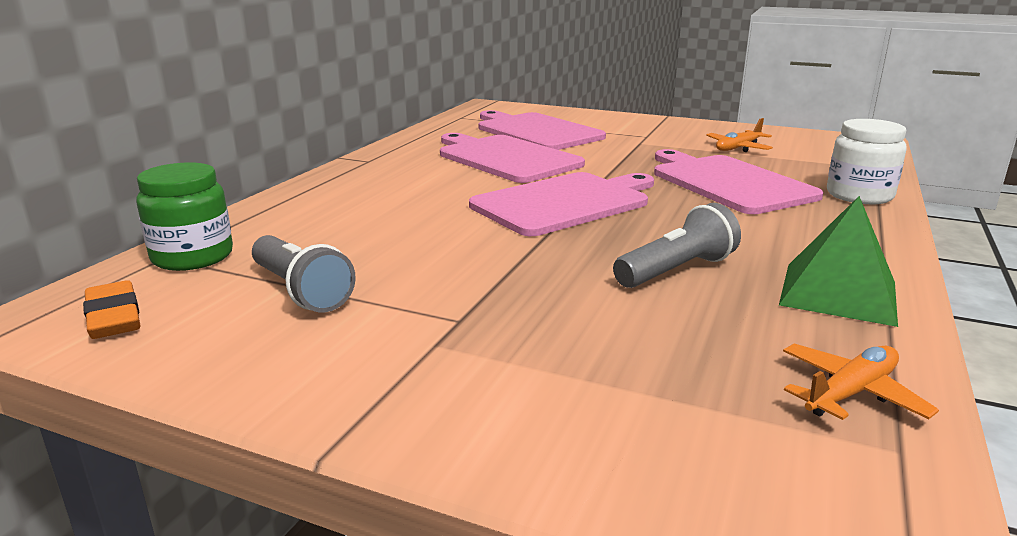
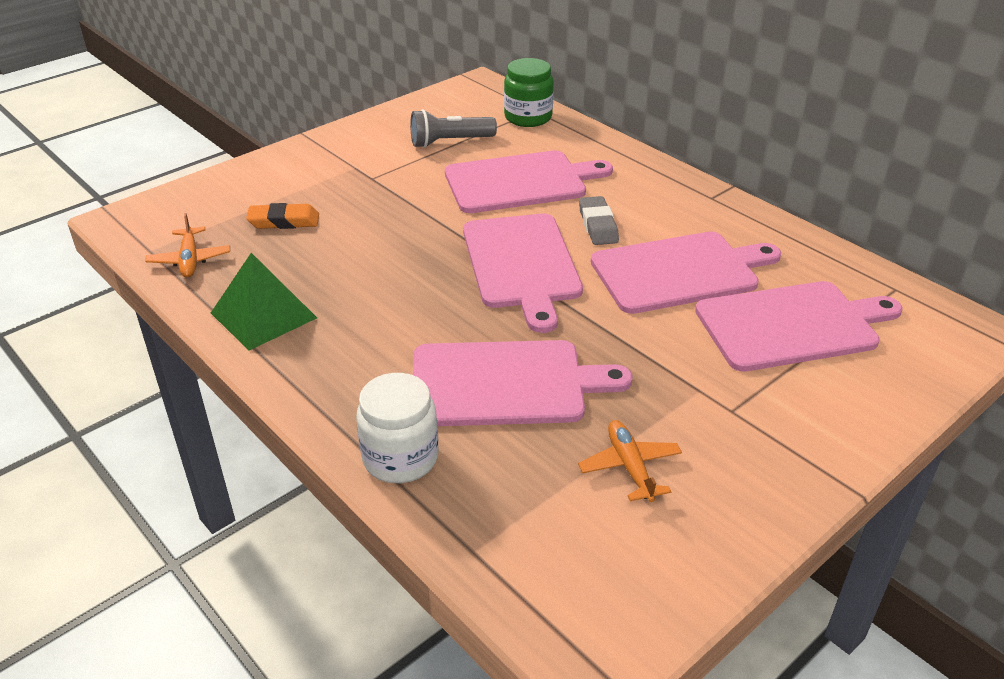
camera: 115 degrees right, 15 degrees up
(114, 317) = (463, 99): orange eraser -> orange eraser (284, 221)
(396, 230) = (520, 182): none -> pink cutting board
(459, 188) = (598, 225): none -> grey eraser
(676, 270) = (356, 266): grey flashlight -> none

